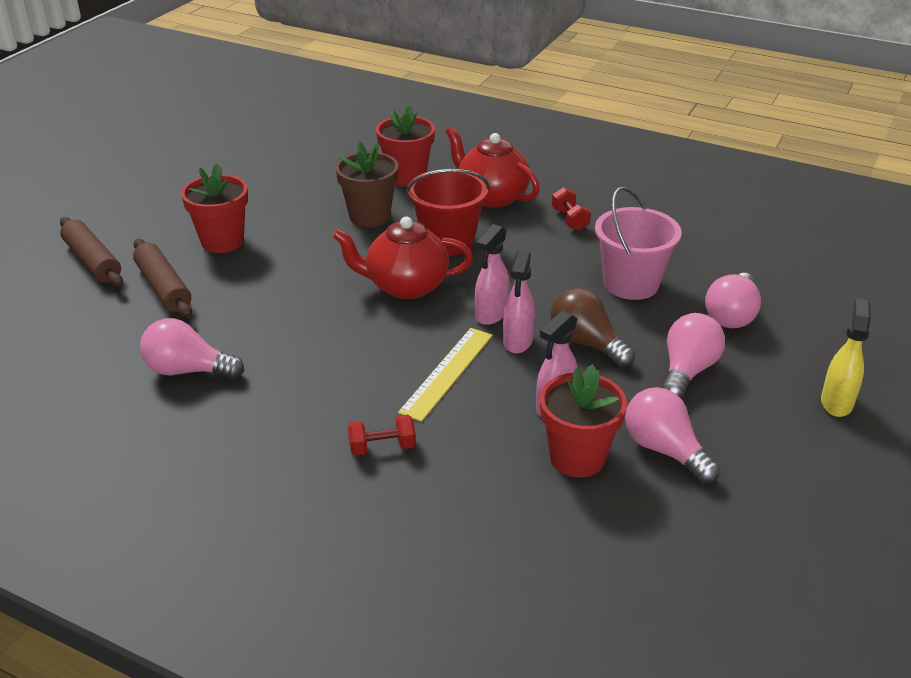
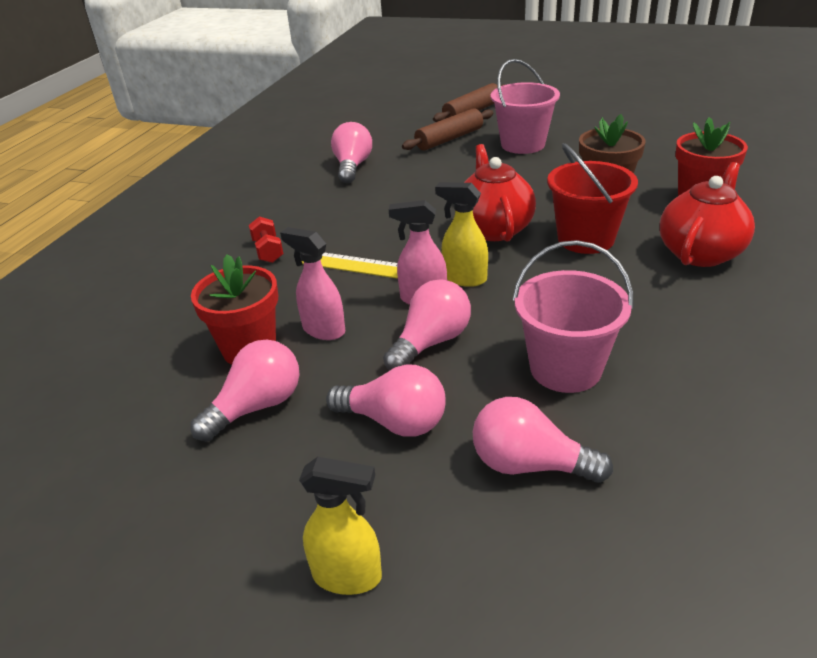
camera: 85 degrees right, 0 degrees up
(222, 241) = (523, 144): red flower pot -> pink bucket
(491, 314) = (464, 278): pink spray bottle -> yellow spray bottle
(570, 220) = (689, 311): red dumbbell -> none
(586, 343) = (431, 342): brown light bulb -> pink light bulb

